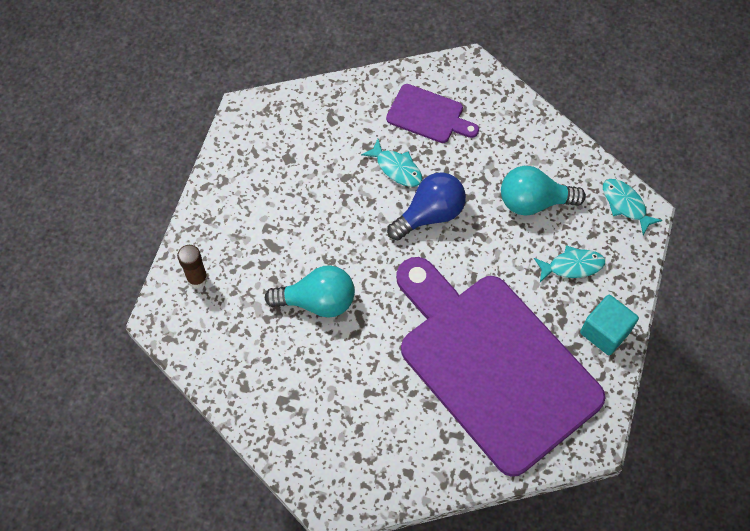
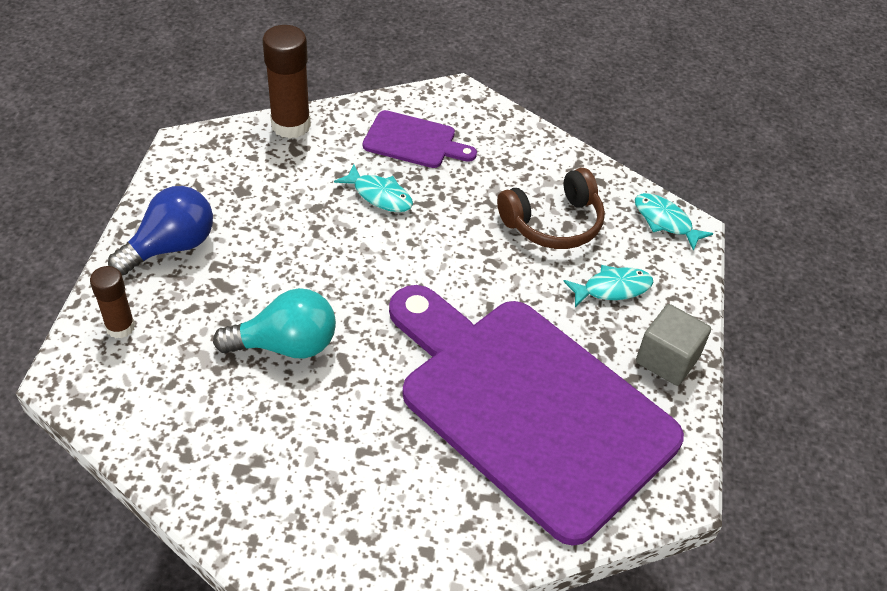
camera: 10 degrees left, 15 degrees down
(329, 95) = (291, 125): none -> brown glue stick
(430, 214) = (426, 241): blue light bulb -> blue light bulb (171, 246)
(533, 202) = (553, 223): turquoise light bulb -> brown headphones
(605, 332) = (667, 359): turquoise cube -> grey cube

